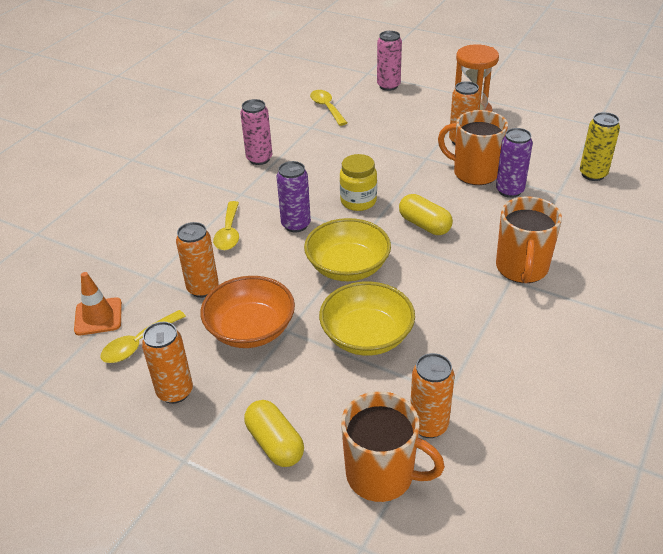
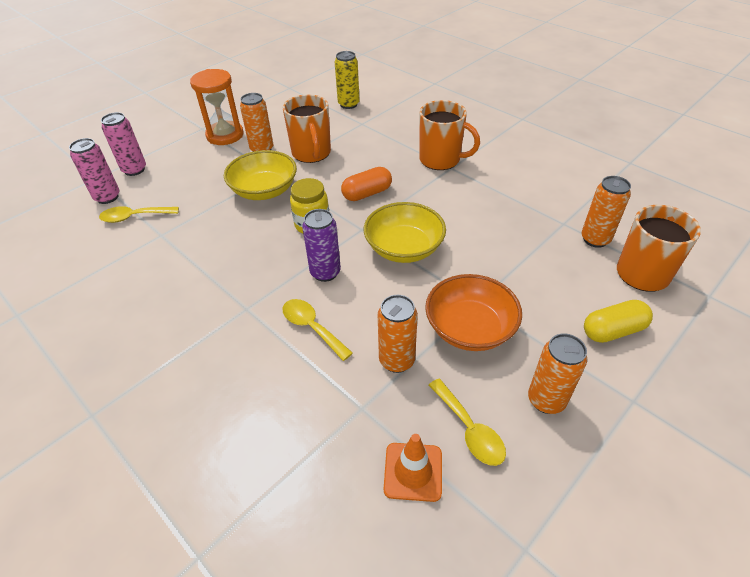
camera: 75 degrees left, 5 degrees up
(229, 233) = (312, 327): yellow spoon -> yellow spoon turned 150 degrees counterclockwise
(259, 159) = (190, 284): pink can -> pink can (107, 197)
(367, 336) = (495, 253): yellow bowl -> yellow bowl (264, 190)
(424, 225) = (367, 193): yellow capsule -> orange capsule
(474, 173) = (311, 153): orange mug -> orange mug turned 60 degrees counterclockwise
(509, 191) = (346, 143): purple can -> none

